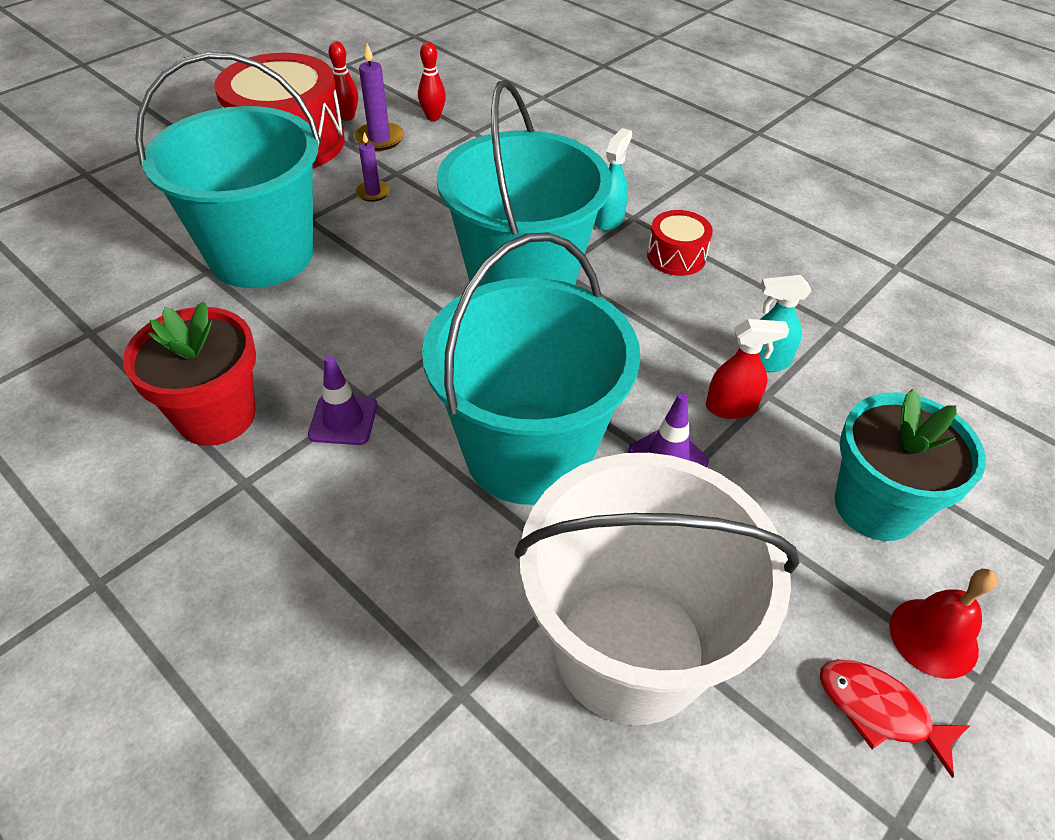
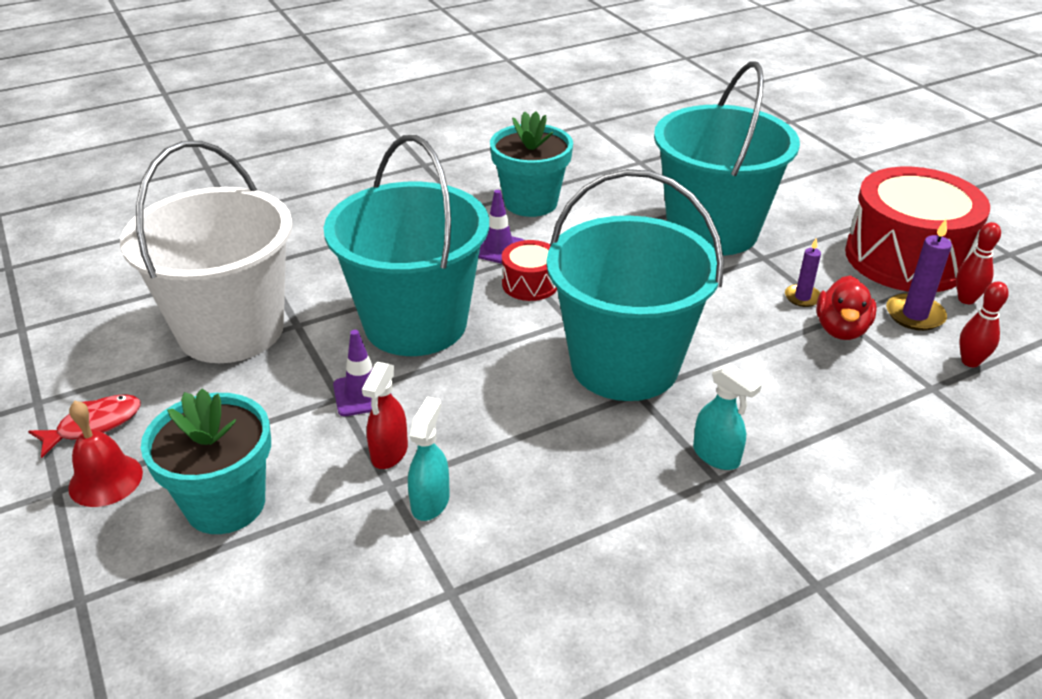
camera: 110 degrees right, 10 degrees down
(216, 416) = (531, 202): red flower pot -> turquoise flower pot
(415, 172) = (841, 329): none -> red duck
(676, 256) = (629, 492): red drum -> red drum (530, 284)

